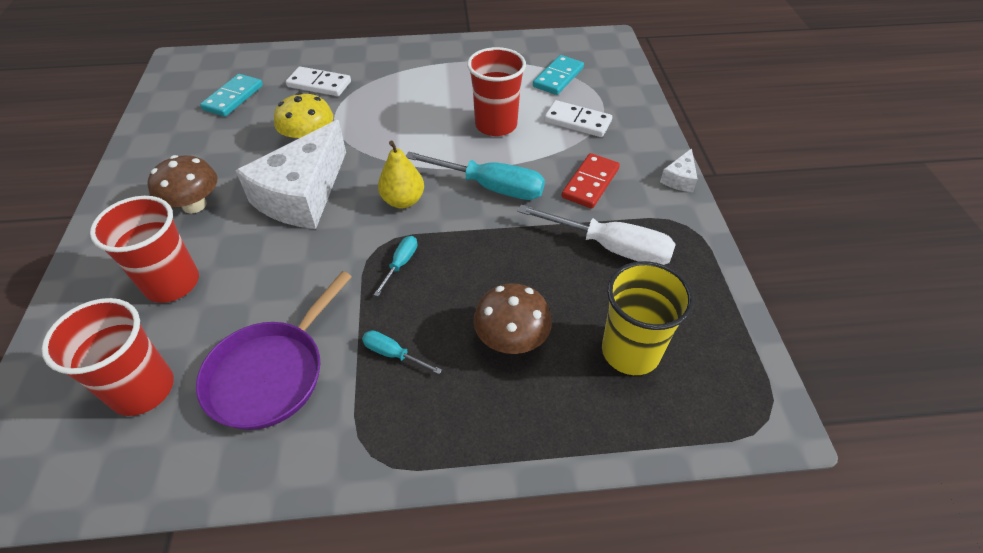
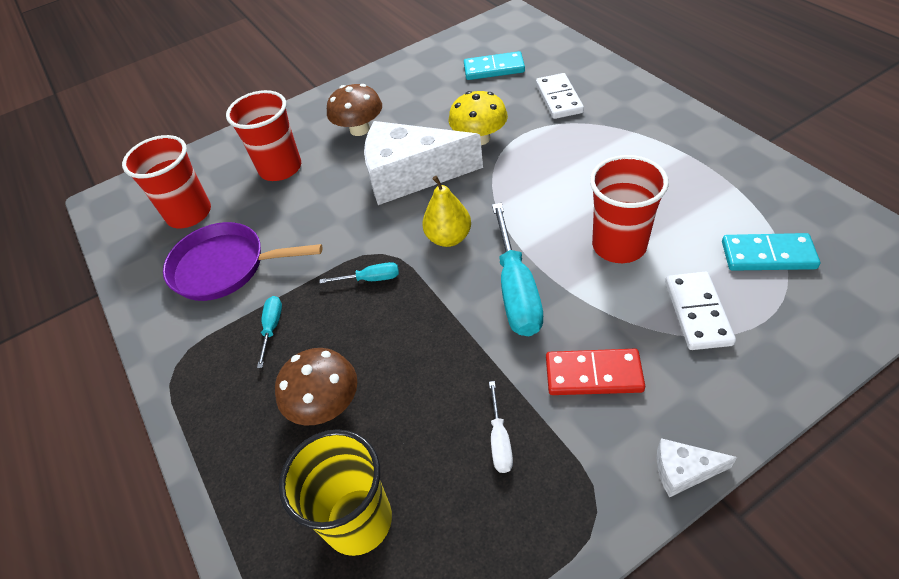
camera: 70 degrees right, 0 degrees up
(611, 247) = (500, 440): white screwdriver -> white screwdriver, size x0.49

